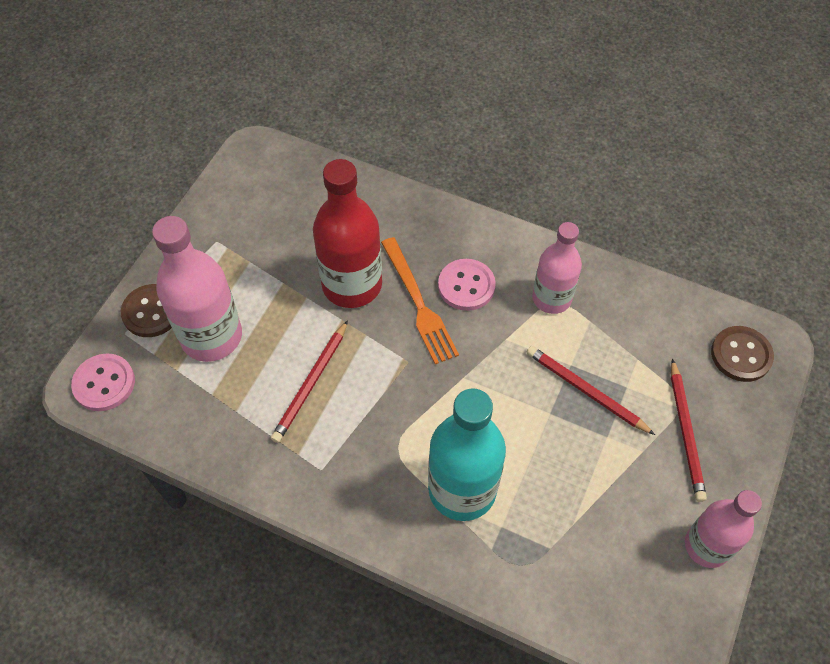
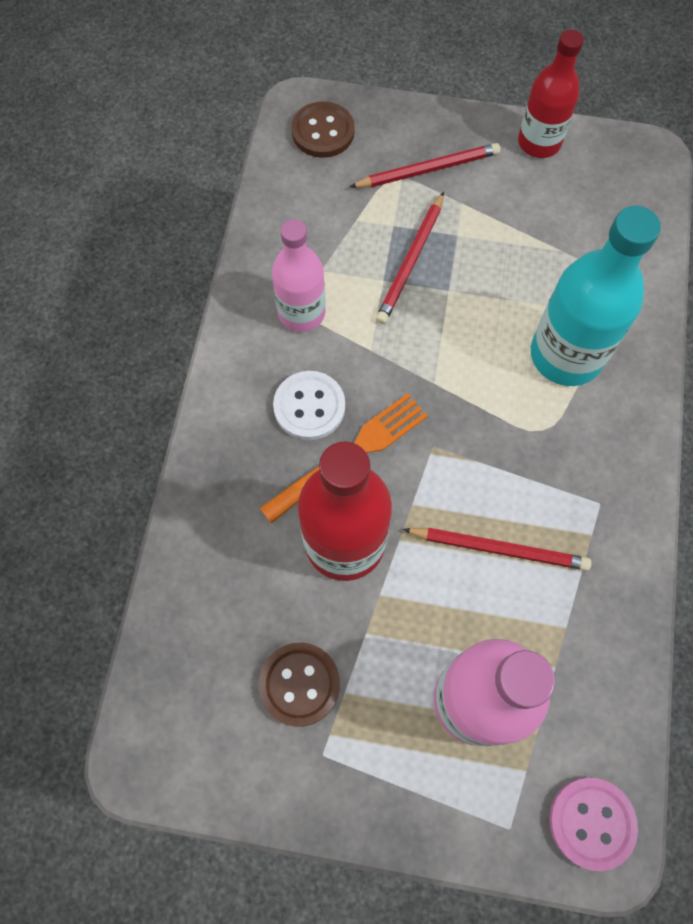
camera: 105 degrees left, 10 degrees up
(151, 312) = (465, 803): brown button -> brown button (299, 684)
(466, 286) = (309, 407): pink button -> white button
(706, 546) = (539, 143): pink bottle -> red bottle

